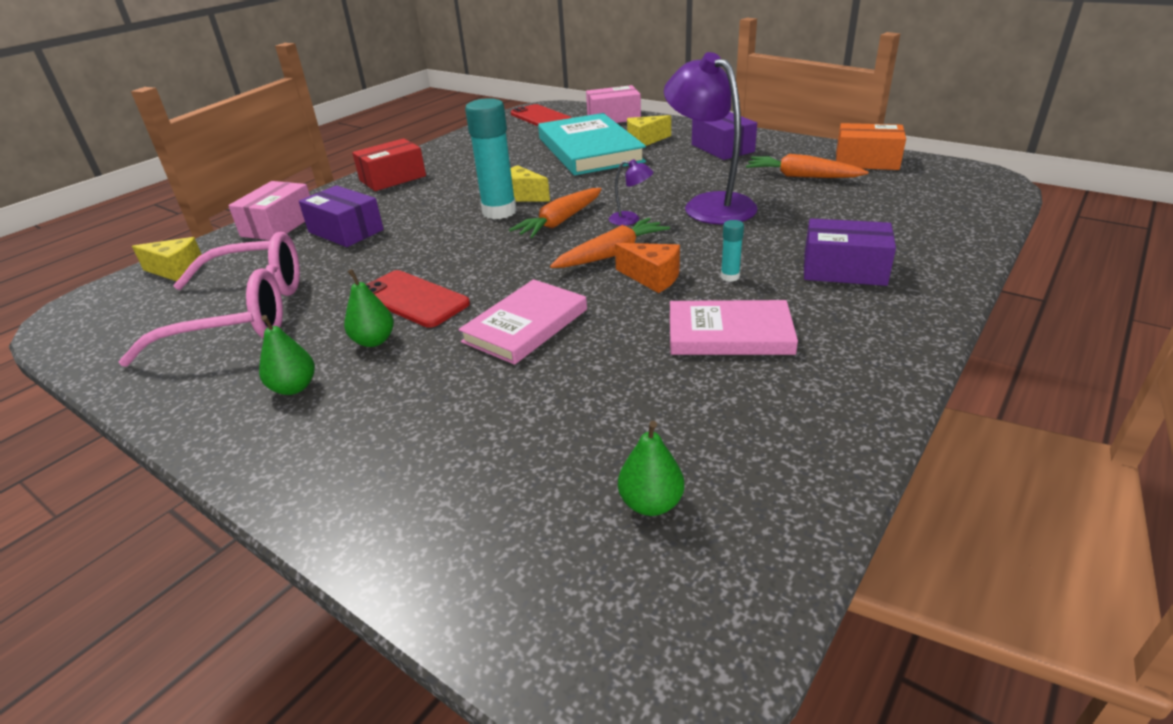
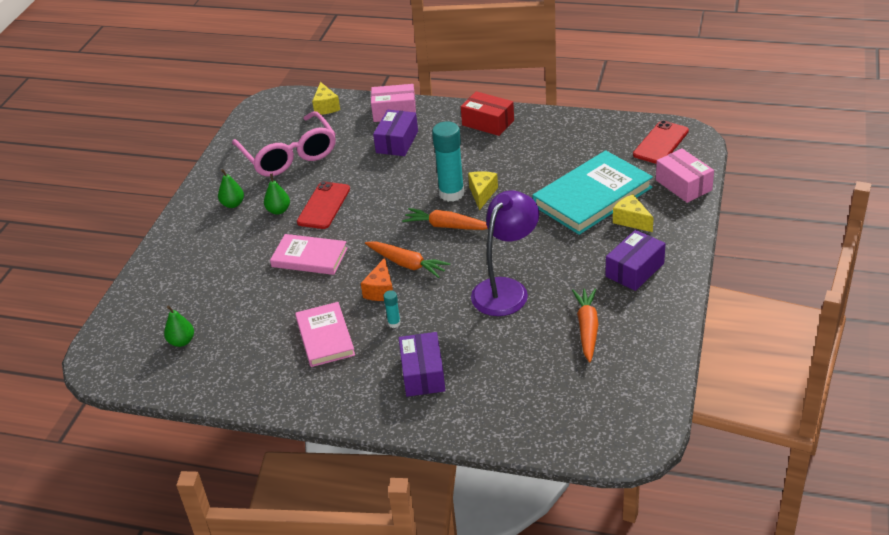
camera: 70 degrees right, 5 degrees up
(630, 219) = (463, 257): purple lamp -> none
(866, 161) = (644, 363): orange box -> none

